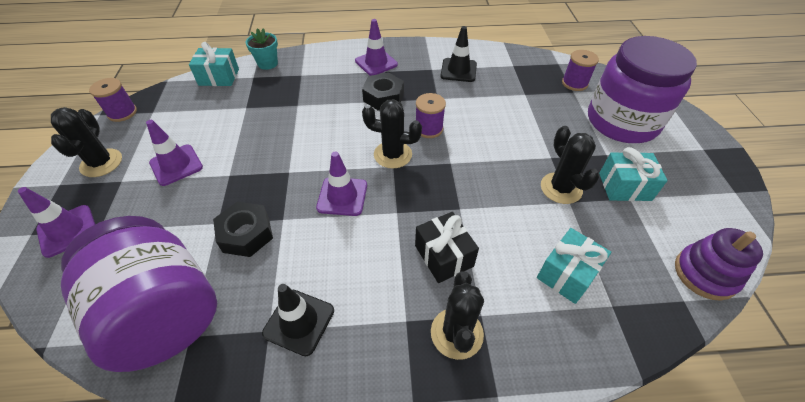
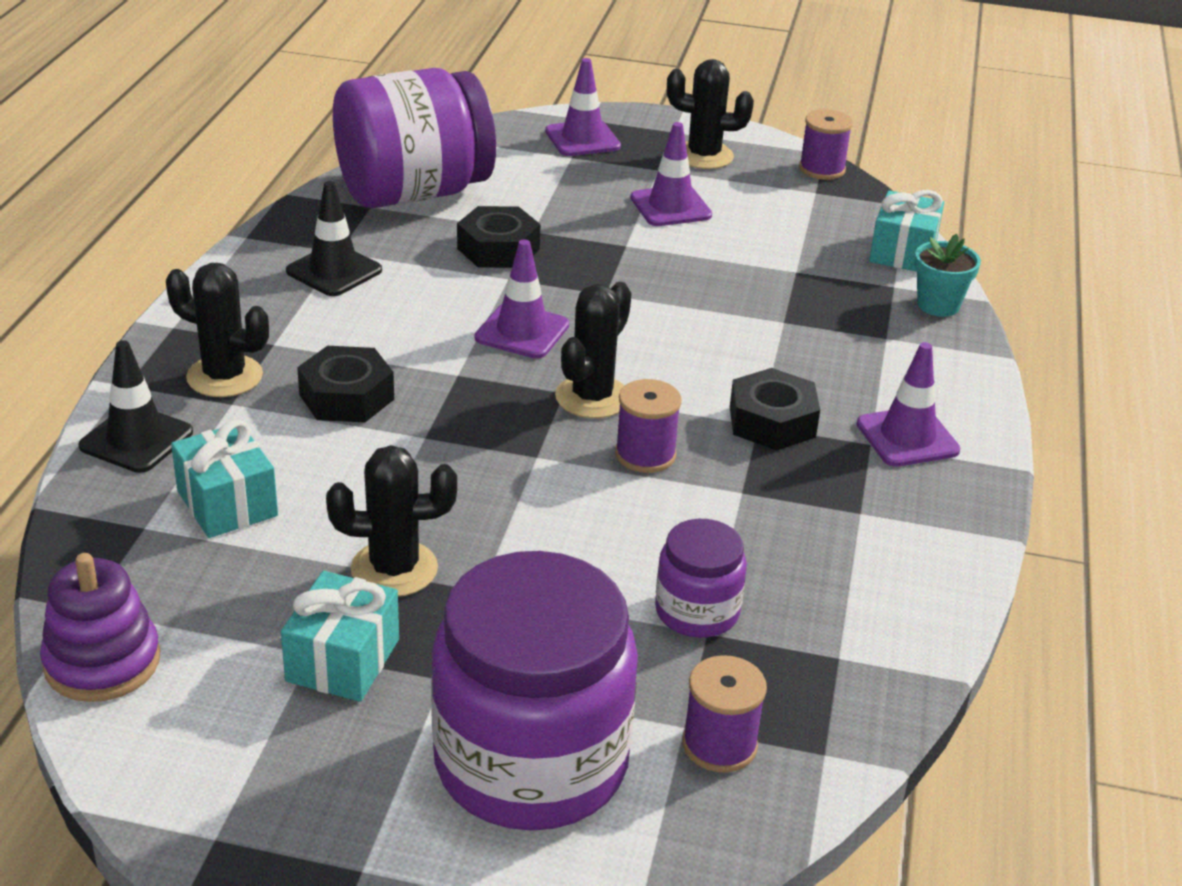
camera: 105 degrees right, 15 degrees down
(444, 256) = (346, 397): black gift -> black nut
(458, 70) = (842, 553): black traffic cone -> black traffic cone (136, 439)
(516, 98) = (697, 611): none -> purple jar

